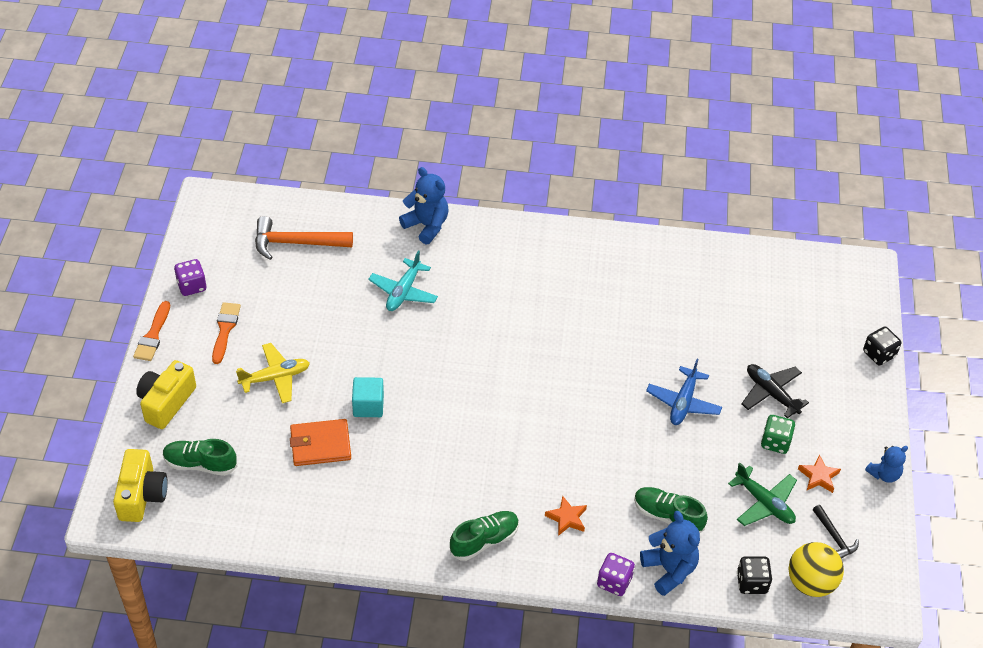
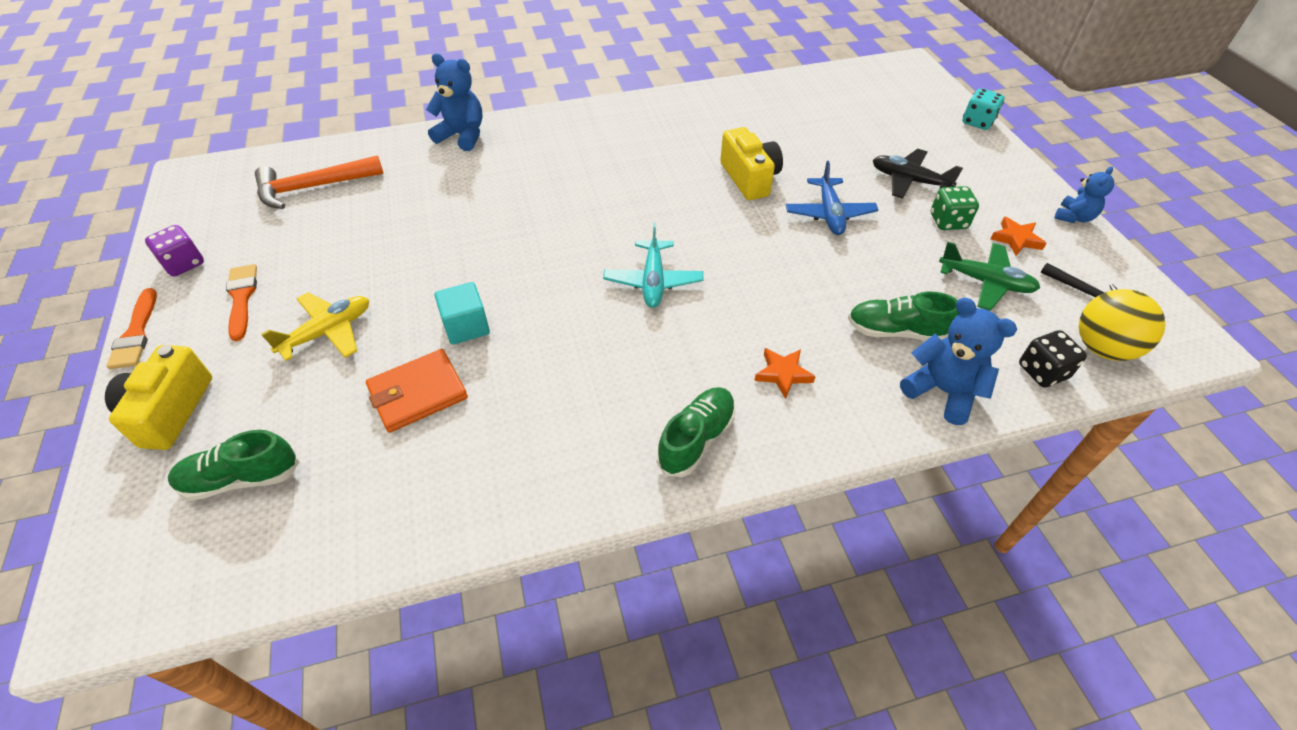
camera: 20 degrees left, 0 degrees up
(142, 495) = (149, 560): yellow camera -> yellow camera (749, 178)
(403, 291) = (462, 199): turquoise plane -> turquoise plane (653, 281)
(614, 582) = (889, 431): purple dice -> none
(879, 354) = (977, 122): black dice -> turquoise dice

